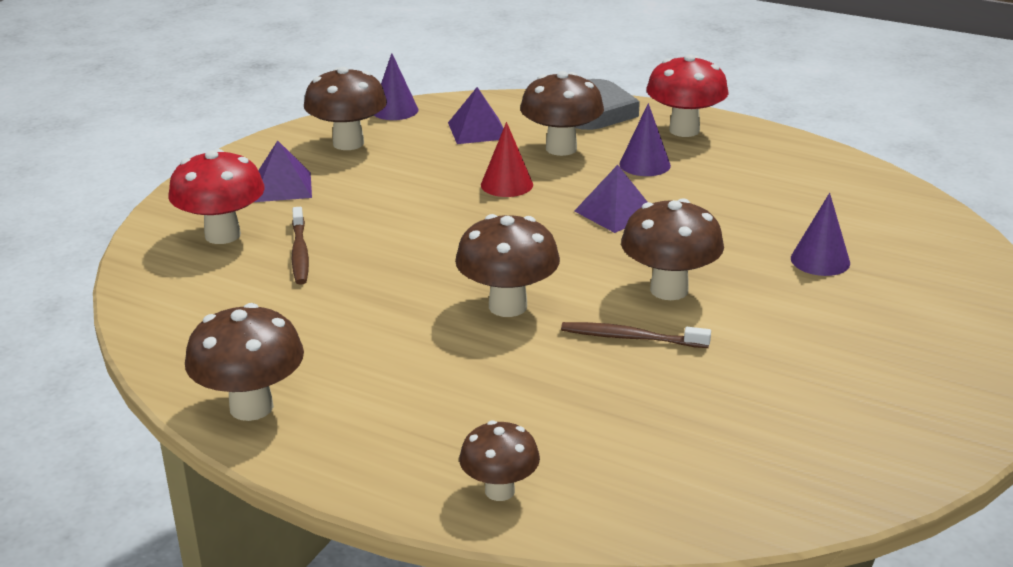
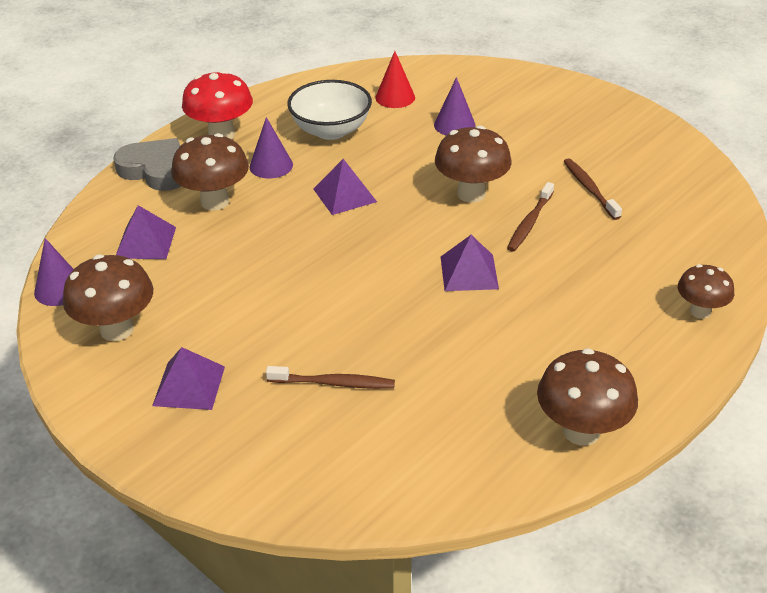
camera: 75 degrees left, 10 degrees up
(222, 235) = (273, 437): red mushroom -> none
(507, 184) = (266, 242): red cone -> red cone (395, 97)
(508, 306) = (469, 272): brown mushroom -> purple pyramid
(739, 379) = (590, 189): none -> brown toothbrush
(741, 185) = (331, 130): none -> white bowl

